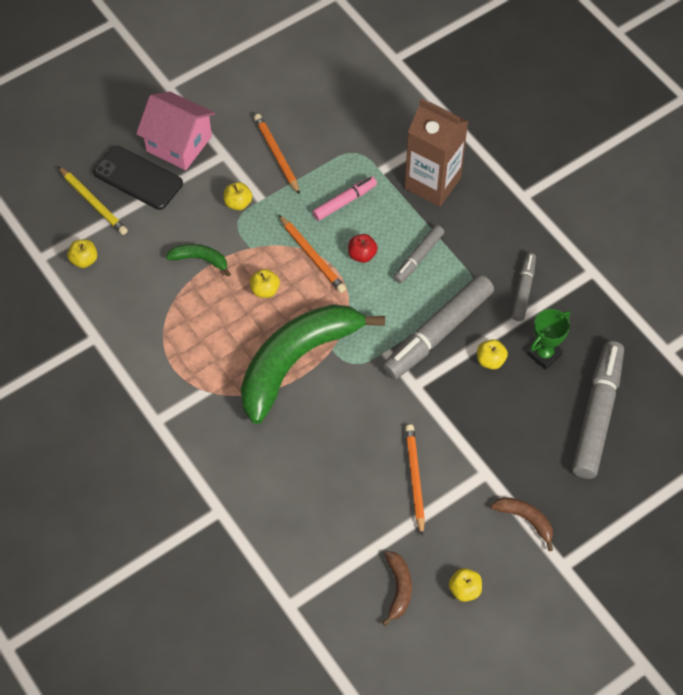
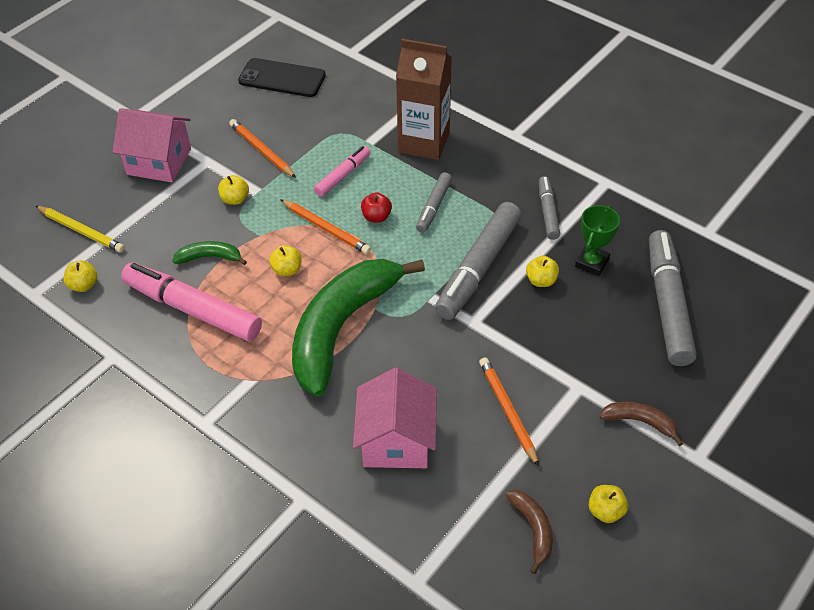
camera: 15 degrees left, 10 degrees down
(138, 178) = (124, 199): black phone -> black phone (282, 78)
(172, 309) = (192, 309): none -> pink marker
(311, 480) = (396, 441): none -> pink house

